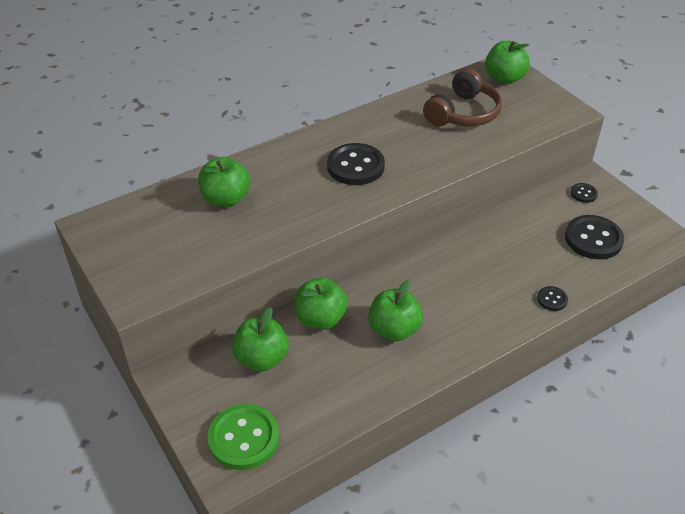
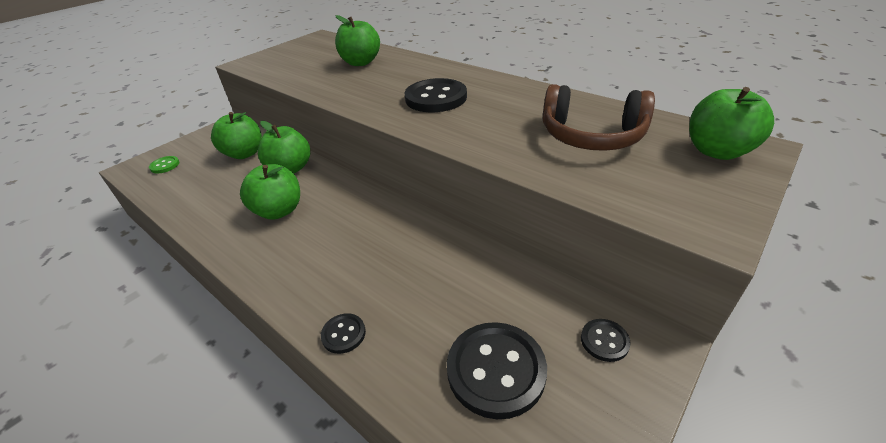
camera: 75 degrees right, 5 degrees down
(243, 438) = (165, 165): green button -> green button, size x0.49

